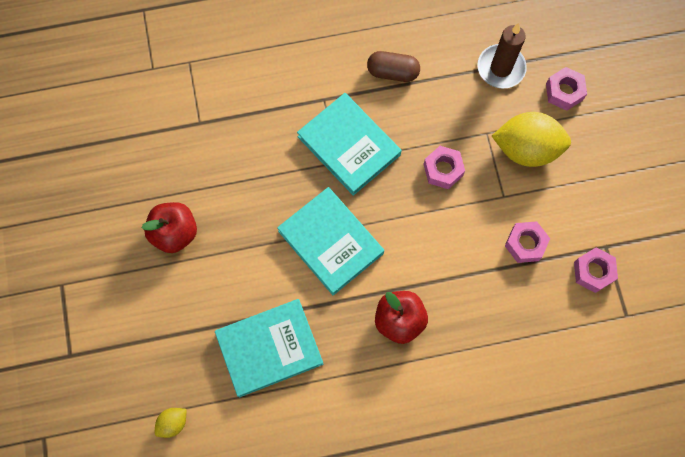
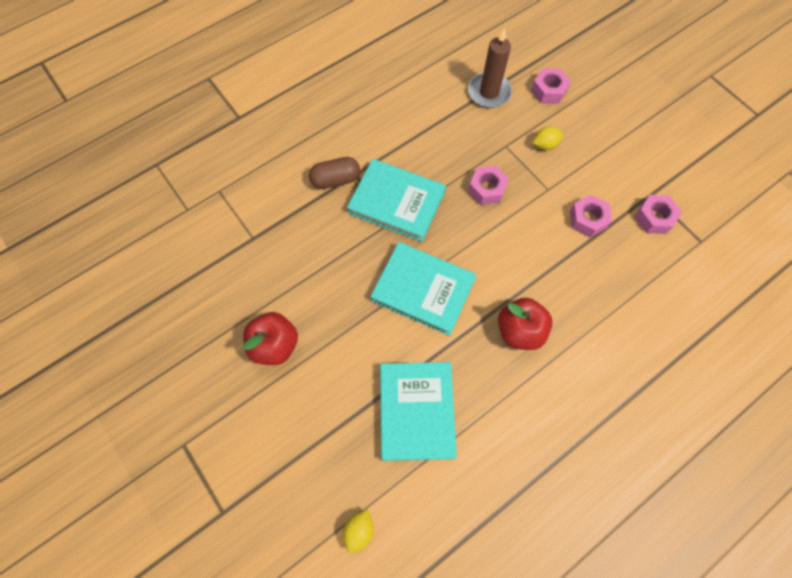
camera: 25 degrees left, 5 degrees down
(269, 348) = (416, 411): turquoise book -> turquoise book turned 45 degrees counterclockwise
(392, 72) = (403, 129): brown capsule -> brown capsule (336, 180)
(526, 149) = (544, 145): yellow lemon -> yellow lemon, size x0.46

